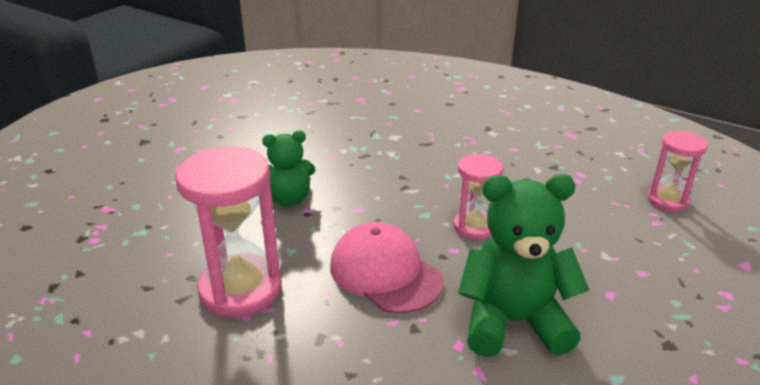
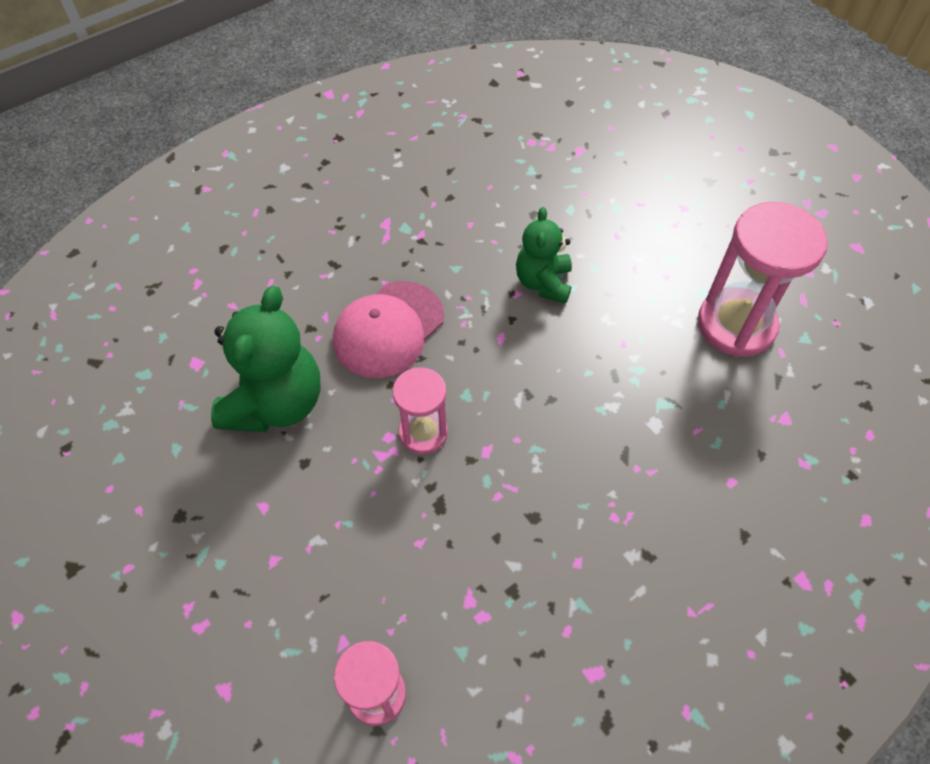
camera: 110 degrees right, 25 degrees up
(240, 289) = (418, 225): pink hourglass -> pink hourglass (736, 325)
(385, 273) = (388, 329): pink cap -> pink cap turned 150 degrees clockwise

